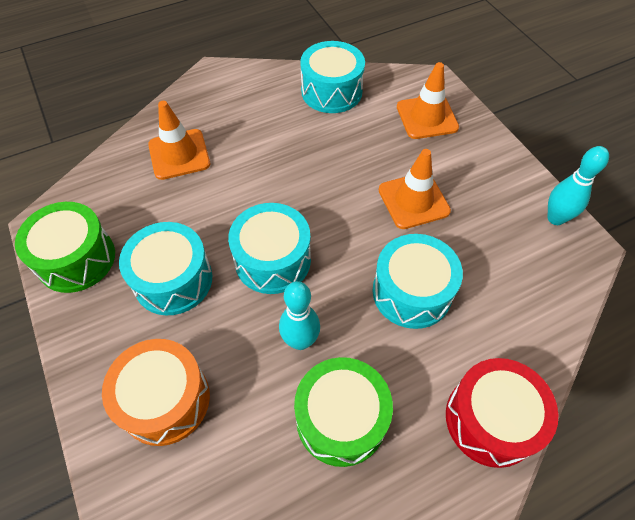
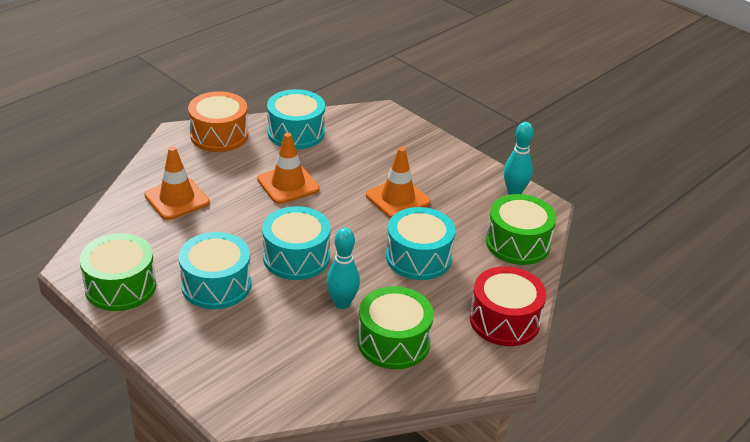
camera: 20 degrees left, 20 degrees down
(165, 400) = (248, 359): orange drum -> orange drum (219, 135)
(427, 117) = (387, 140): orange traffic cone -> orange traffic cone (288, 184)
(540, 297) = (518, 243): none -> green drum

